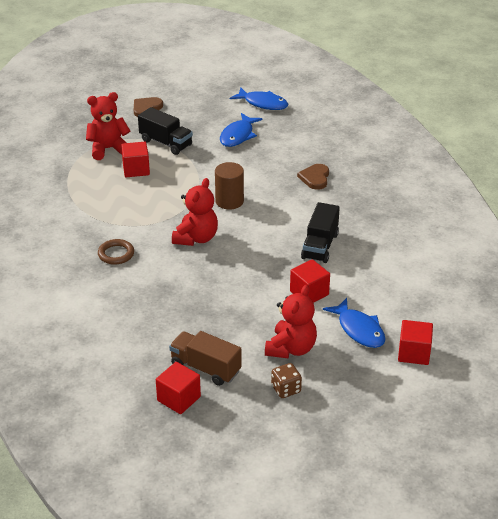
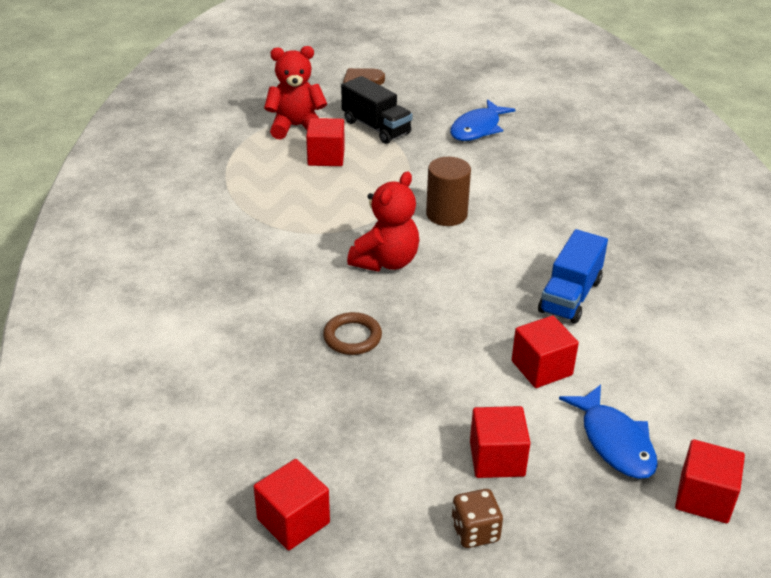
camera: 10 degrees right, 0 degrees up
(116, 254) = (263, 270): brown ring -> brown ring (352, 337)
(205, 368) = (350, 472): brown truck -> none
(263, 103) = (520, 92): blue fish -> none
(291, 348) = (497, 458): red teddy bear -> red cube
(315, 178) = (577, 196): brown heart -> none
(320, 246) = (570, 296): black truck -> blue truck

